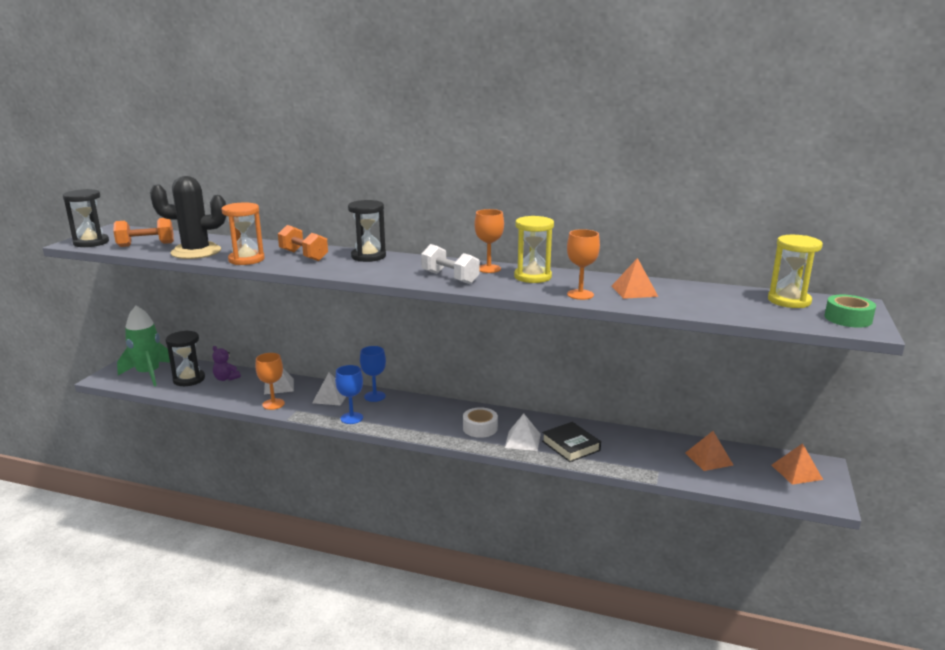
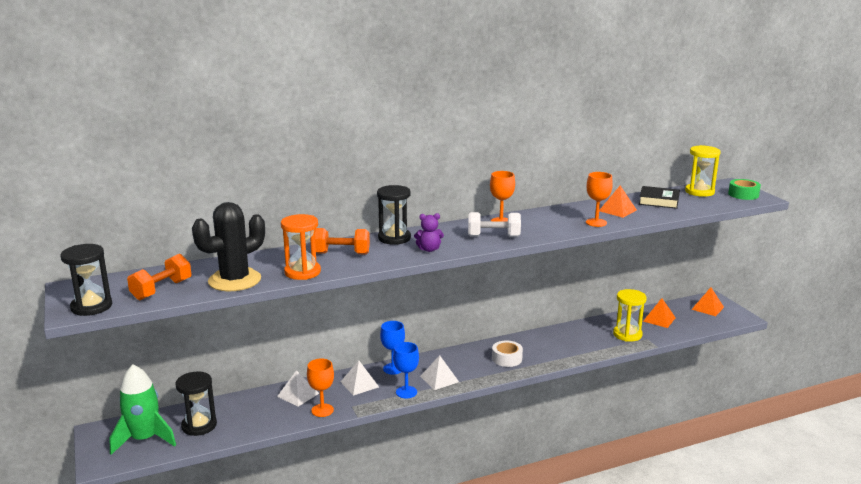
camera: 40 degrees left, 0 degrees up
(226, 378) = (235, 409): purple teddy bear -> purple teddy bear (429, 249)
(523, 440) = (546, 355): white pyramid -> white pyramid (439, 379)
(532, 277) = (541, 219): yellow hourglass -> yellow hourglass (627, 334)
(570, 446) = (579, 345): black book -> black book (659, 201)

